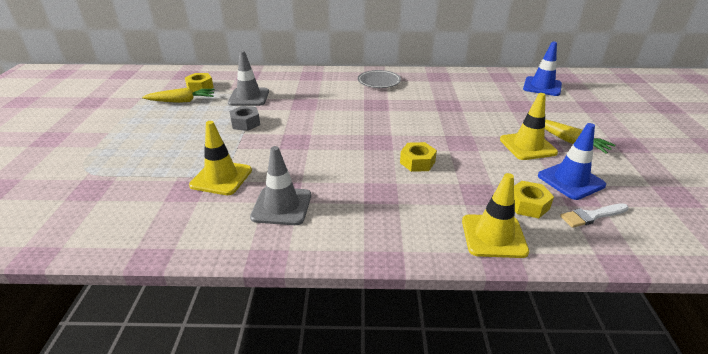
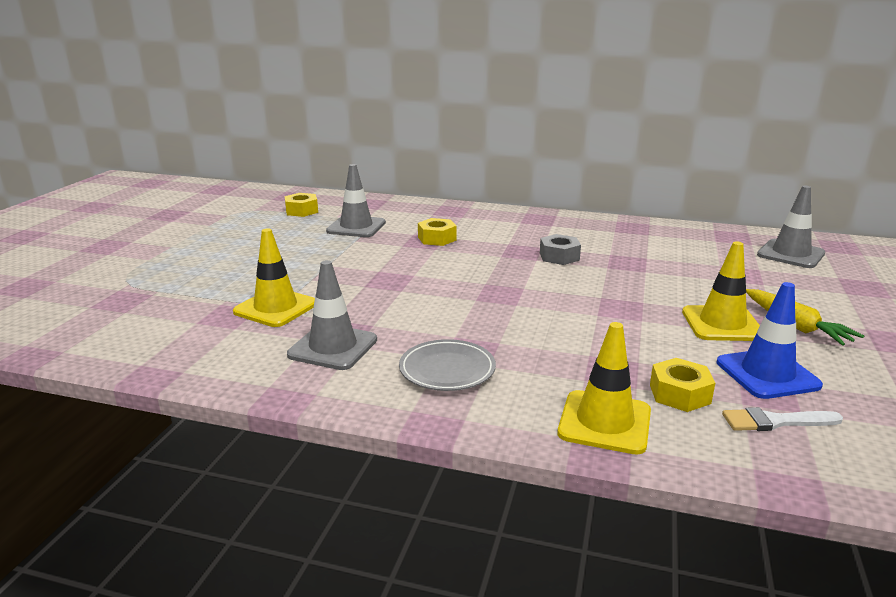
camera: 15 degrees right, 10 degrees down
(181, 101) = (272, 223): yellow carrot -> none
(245, 123) = (336, 254): grey nut -> grey nut (559, 256)
(379, 81) = (541, 226): grey plate -> grey plate (447, 370)
(417, 162) = (542, 323): yellow nut -> yellow nut (437, 239)
(542, 86) = (790, 254): blue traffic cone -> grey traffic cone

